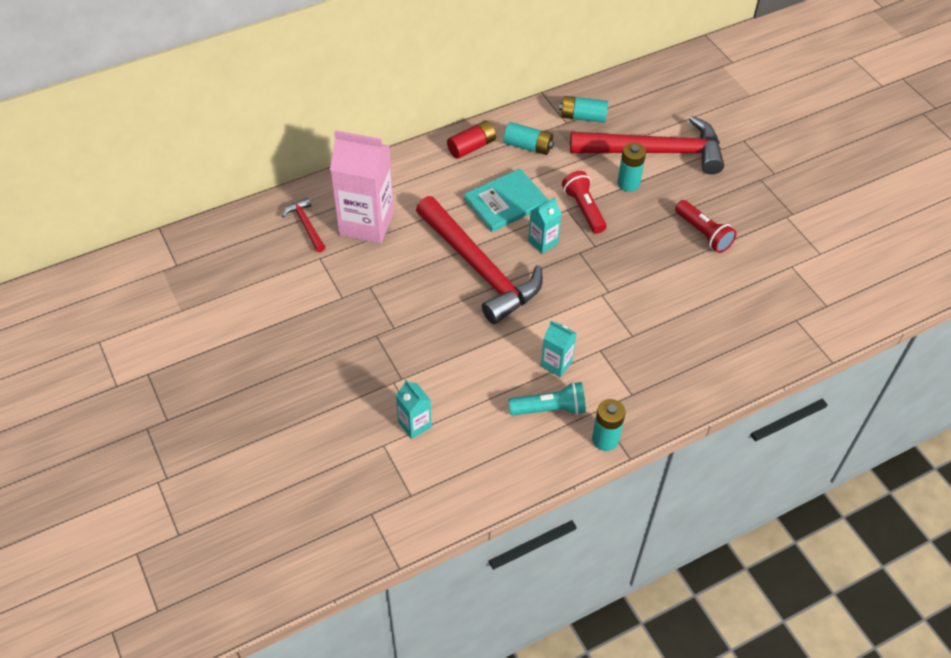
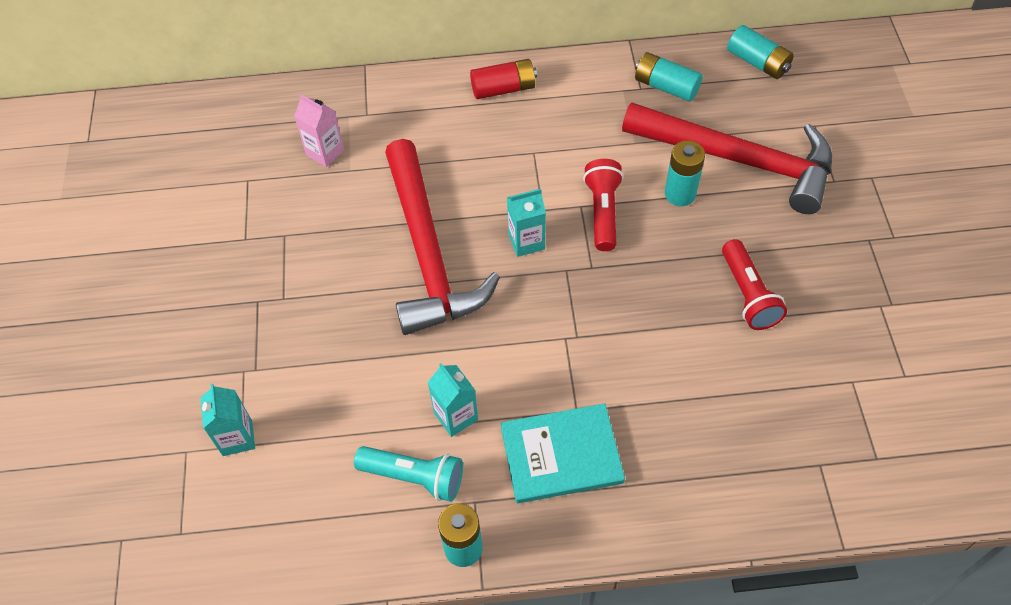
camera: 25 degrees right, 5 degrees up
(306, 225) = (255, 134): red hammer -> none
(366, 223) = (325, 152): pink carton -> pink carton, size x0.48
(506, 202) = (507, 173): turquoise book -> turquoise book (561, 455)
(528, 146) = (574, 107): turquoise battery -> turquoise battery (758, 62)

